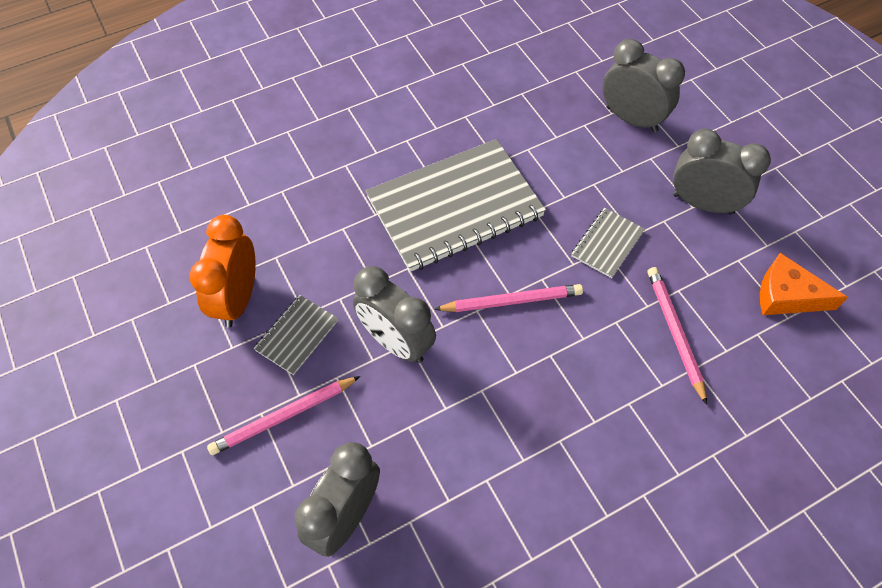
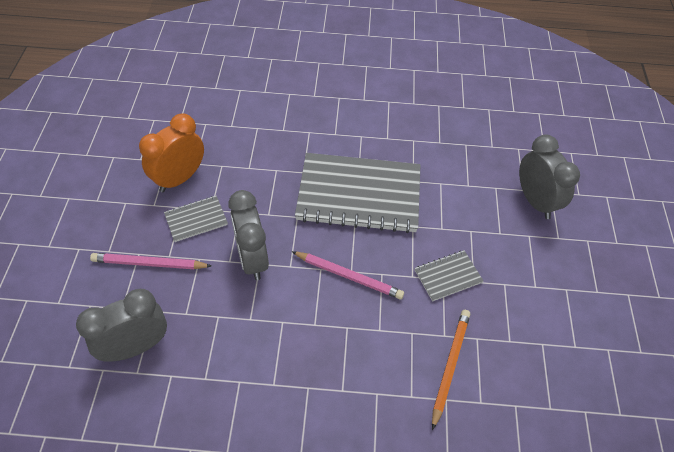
camera: 30 degrees right, 5 degrees down
(674, 332) = (450, 366): pink pencil -> orange pencil
(702, 204) = (545, 288): grey clock -> none
(787, 295) = (562, 392): orange cheese -> none

